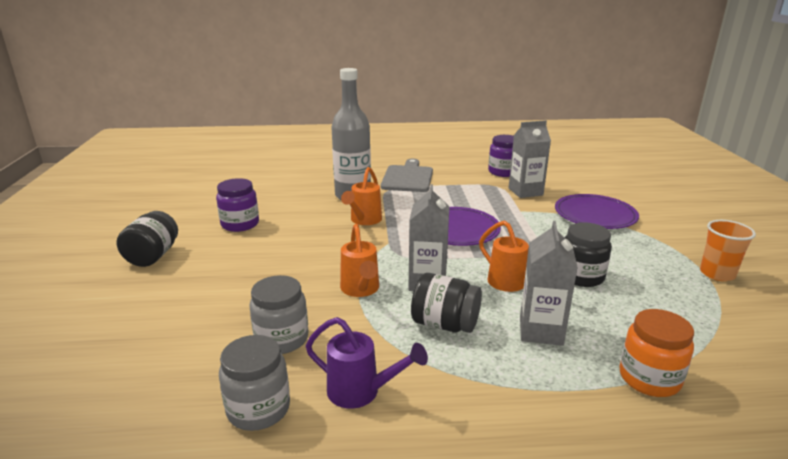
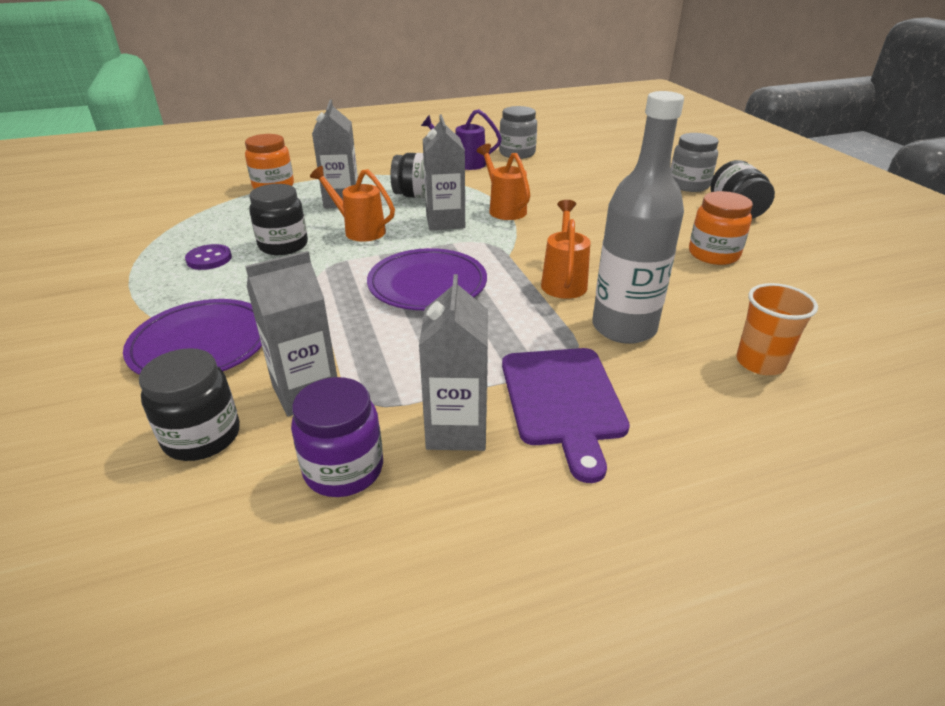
camera: 165 degrees right, 10 degrees up
(240, 224) = (713, 254): purple jar -> orange jar
(282, 339) = (537, 176): grey jar -> grey jar (688, 185)
(408, 178) = (562, 401): grey cutting board -> purple cutting board
(457, 176) = (456, 429): none -> grey carton
(566, 184) = (202, 436): none -> black jar
(641, 271) = (209, 259): none -> purple button
(717, 274) = (118, 267): orange cup -> orange cup (760, 363)

